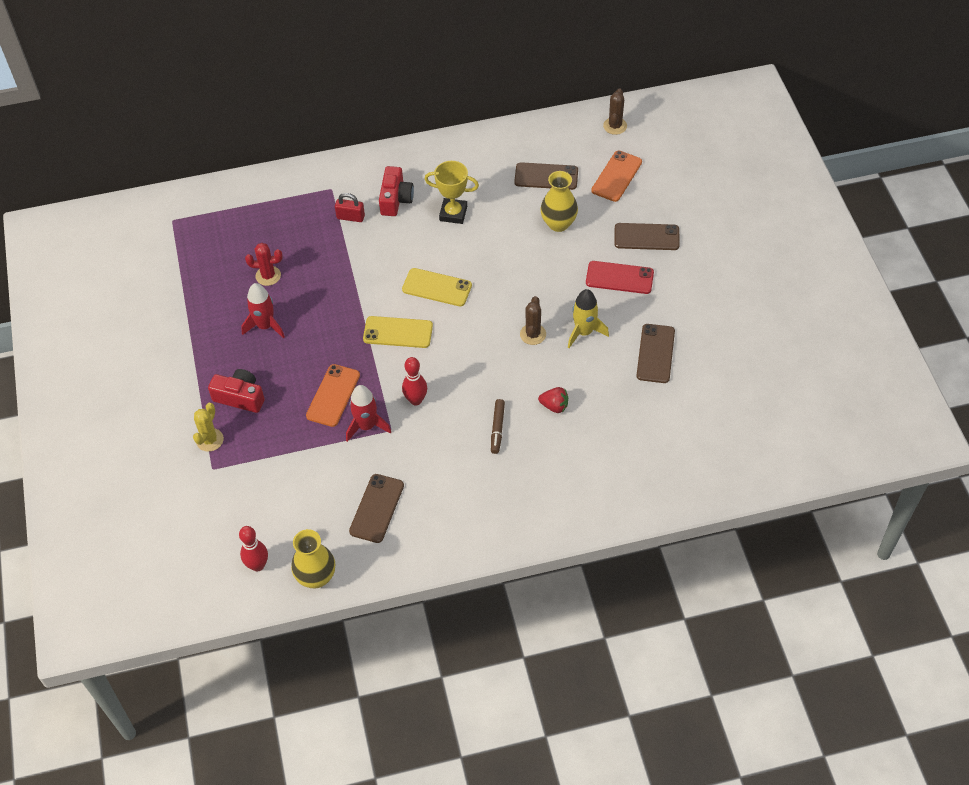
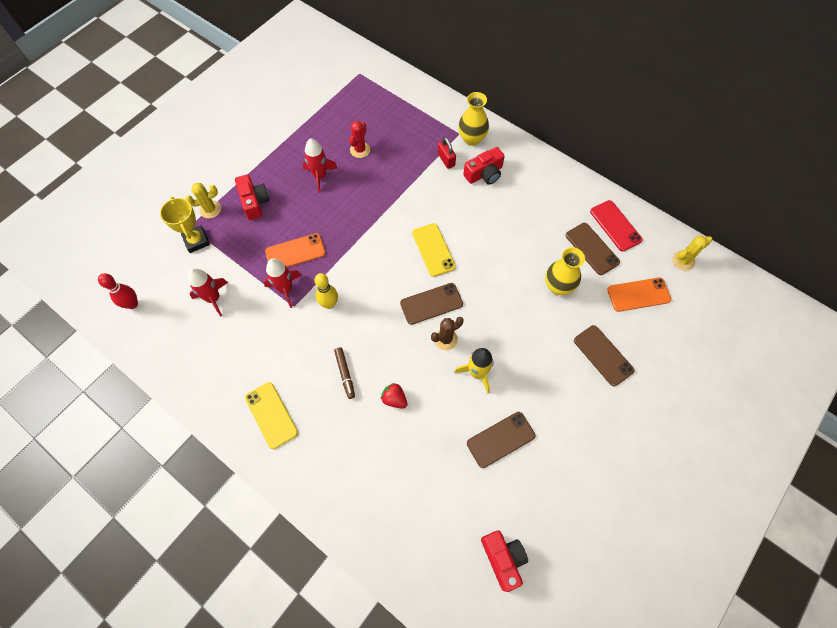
camera: 50 degrees right, 10 degrees up
(268, 276) = (360, 150): red cactus -> red cactus turned 60 degrees clockwise
(316, 577) = (144, 345): yellow vase -> yellow vase (471, 139)
(319, 491) = (213, 298): none -> red rocket
(377, 508) = (223, 343): brown phone -> brown phone (431, 304)
(398, 332) = (376, 253): yellow phone -> yellow phone (271, 415)
(416, 400) = (329, 304): red bowling pin -> yellow bowling pin
(453, 213) = (504, 215): yellow trophy -> yellow trophy (196, 241)
(497, 429) = (345, 374): brown marker -> brown marker turned 75 degrees counterclockwise
(554, 406) = (394, 399): red strawberry -> red strawberry turned 150 degrees clockwise
(615, 126) = (683, 260): brown cactus -> yellow cactus
(619, 278) = (548, 363): red phone -> red phone (615, 226)
(750, 414) = (503, 558): none -> red camera

